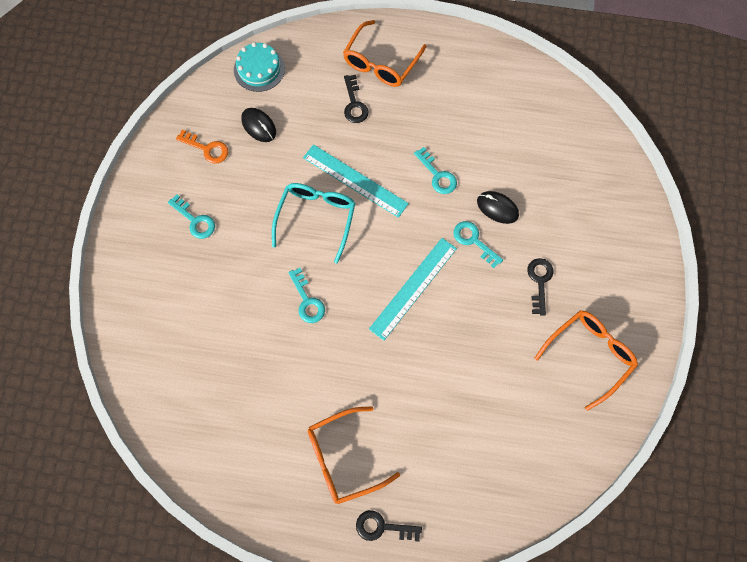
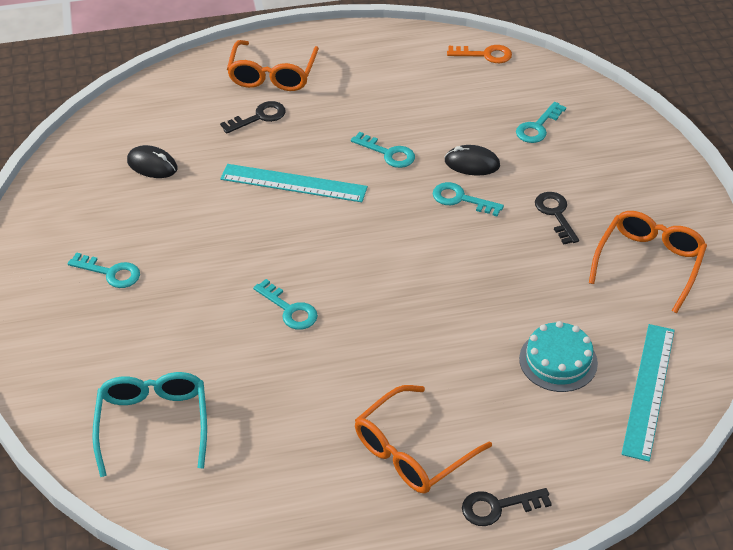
camera: 20 degrees left, 25 degrees down
(207, 148) = (96, 202): orange key -> orange key (485, 55)
(259, 69) = (129, 115): turquoise cake -> turquoise cake (558, 361)
(316, 218) = (263, 229): turquoise glasses -> turquoise glasses (153, 424)
(354, 104) = (259, 117): black key -> black key turned 90 degrees counterclockwise
(413, 288) = (413, 261): turquoise ruler -> turquoise ruler (648, 390)
(565, 188) = (538, 127): none -> turquoise key

